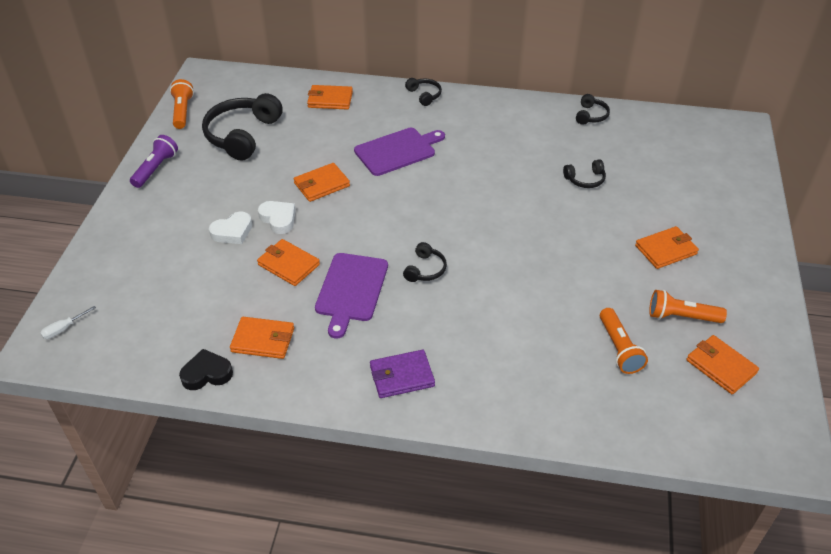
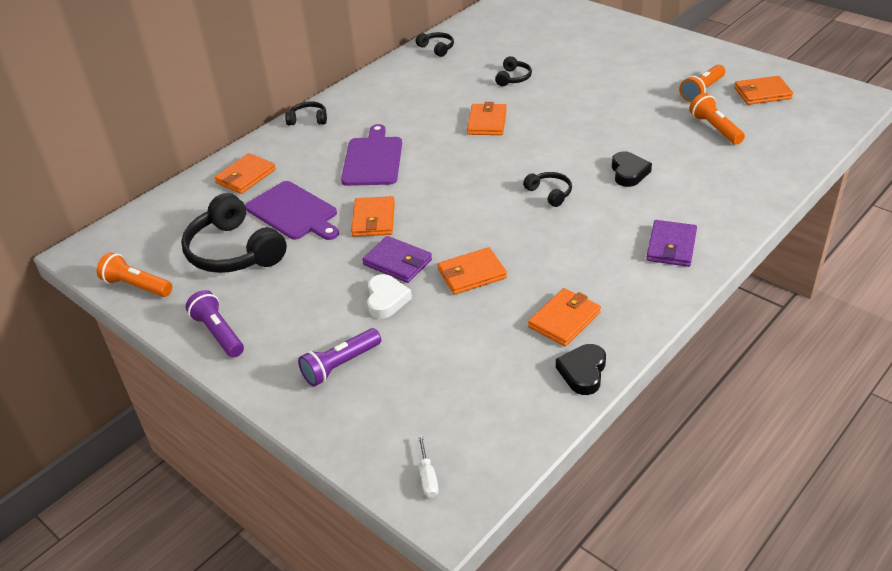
camera: 55 degrees left, 5 degrees down
(152, 239) = (340, 365): none -> purple flashlight
(278, 219) = (397, 262): white heart -> purple wallet
(351, 290) = (540, 244): purple cutting board -> purple cutting board (293, 212)
(494, 310) = (628, 172): none -> black heart
(619, 348) = (715, 128): orange flashlight -> orange flashlight turned 135 degrees counterclockwise
(666, 250) = (627, 72): orange wallet -> orange wallet (487, 122)

